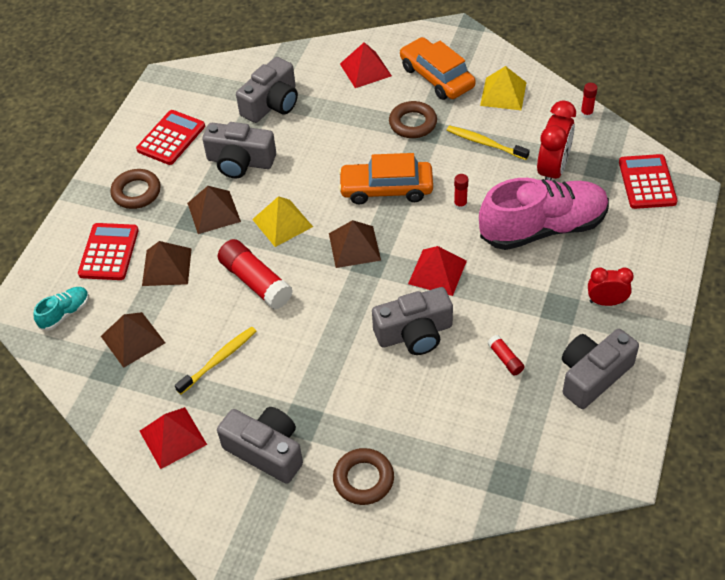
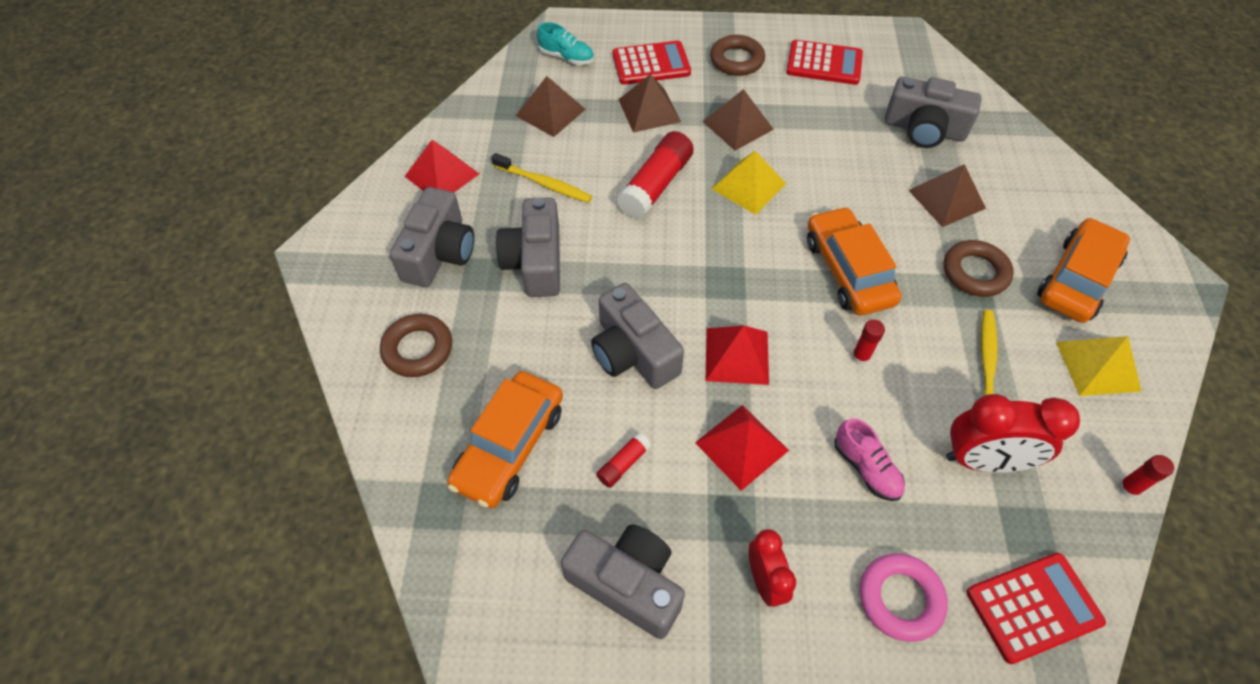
camera: 70 degrees right, 5 degrees up
(240, 162) = (820, 126): grey camera -> grey camera (535, 262)
(354, 246) = (742, 261): brown pyramid -> brown pyramid (947, 199)
(365, 69) = (1038, 201): red pyramid -> red pyramid (741, 446)
(472, 427) = (509, 446): none -> orange car
(543, 228) = (866, 468): pink shoe -> pink shoe, size x0.43
(630, 239) = (900, 599): none -> pink ring

